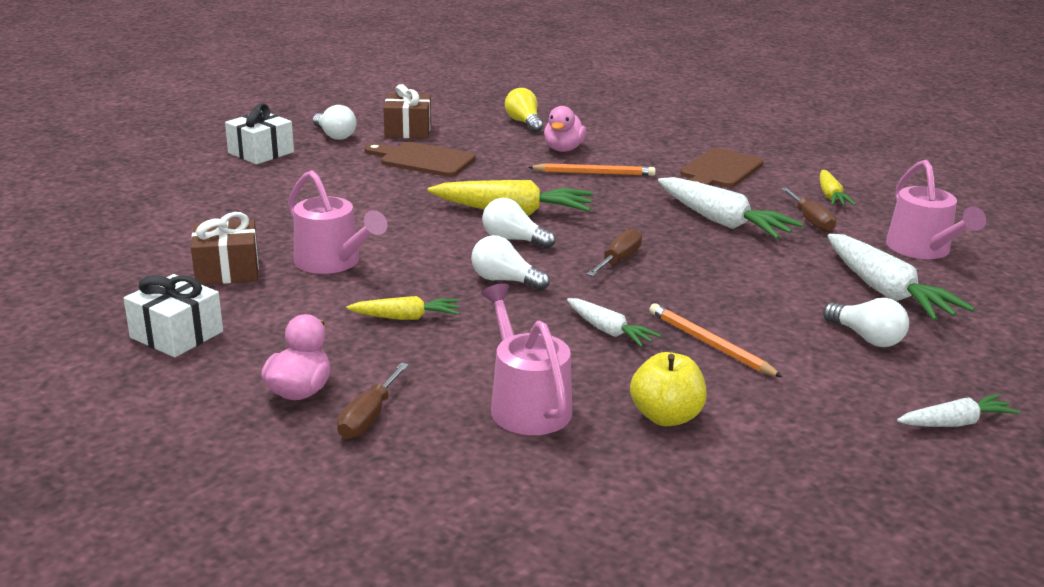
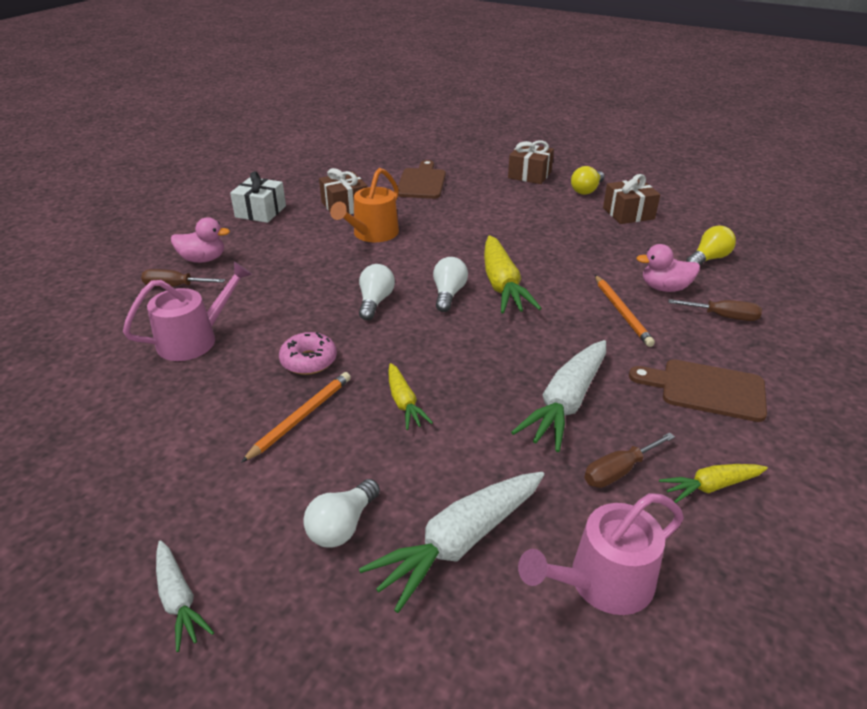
camera: 75 degrees right, 10 degrees up
(261, 152) = (529, 175): white gift -> brown gift
(332, 262) = (372, 234): pink watering can -> orange watering can
(334, 135) = (586, 190): white light bulb -> yellow light bulb
(406, 317) = (303, 274): yellow carrot -> yellow carrot (404, 403)
(423, 160) = (573, 230): brown cutting board -> brown cutting board (422, 182)
(608, 331) = (309, 361): white carrot -> pink donut
(619, 260) = (440, 350): brown screwdriver -> brown screwdriver (723, 317)
(666, 416) = (181, 404): yellow apple -> none

